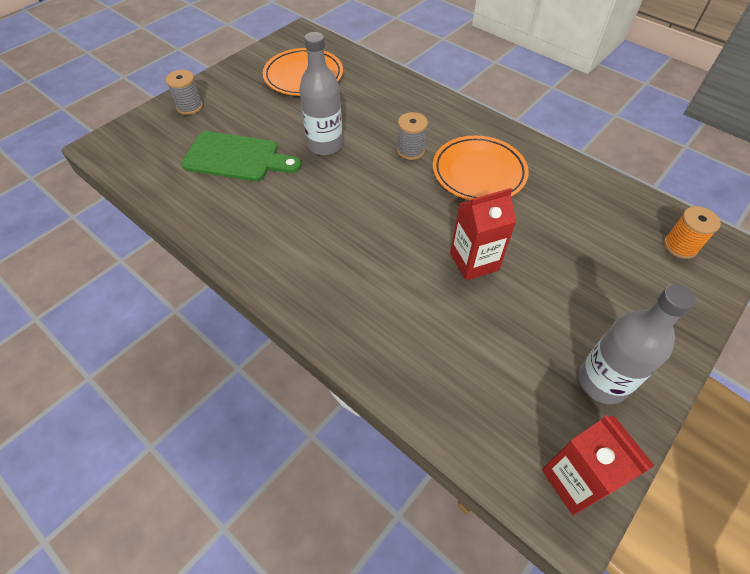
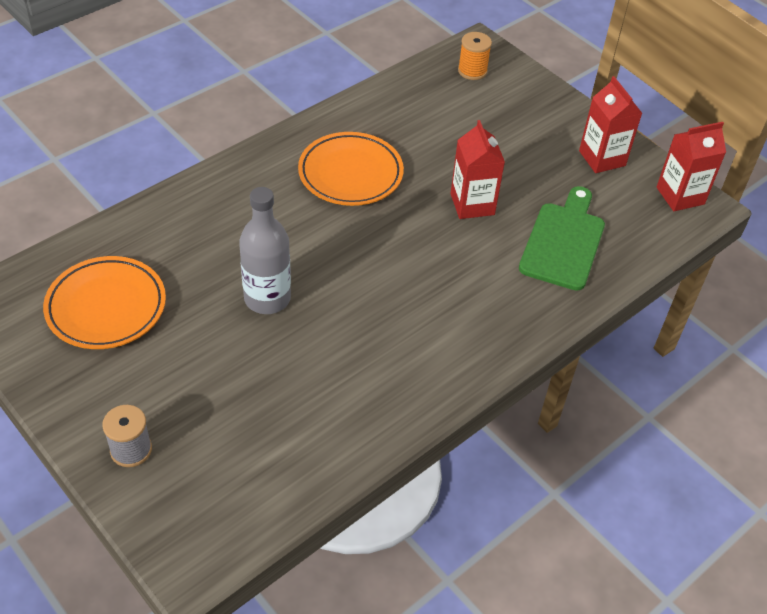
camera: 85 degrees left, 5 degrees down
(237, 158) = (267, 392): green cutting board -> green cutting board (563, 242)
(410, 150) = (299, 221): grey spool -> none
(602, 382) = (602, 158): grey bottle -> red carton

